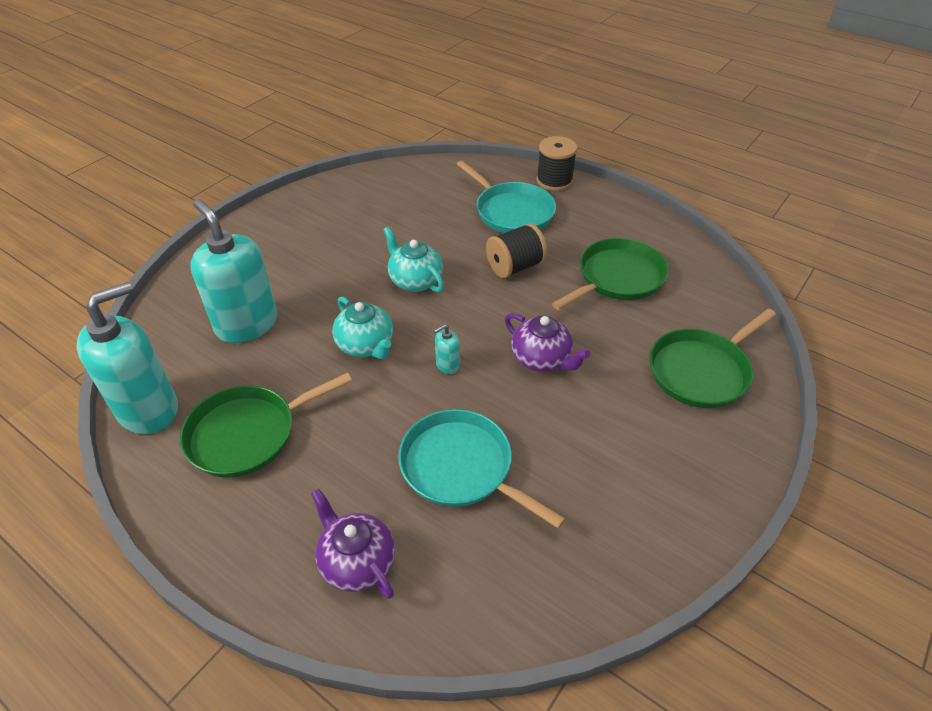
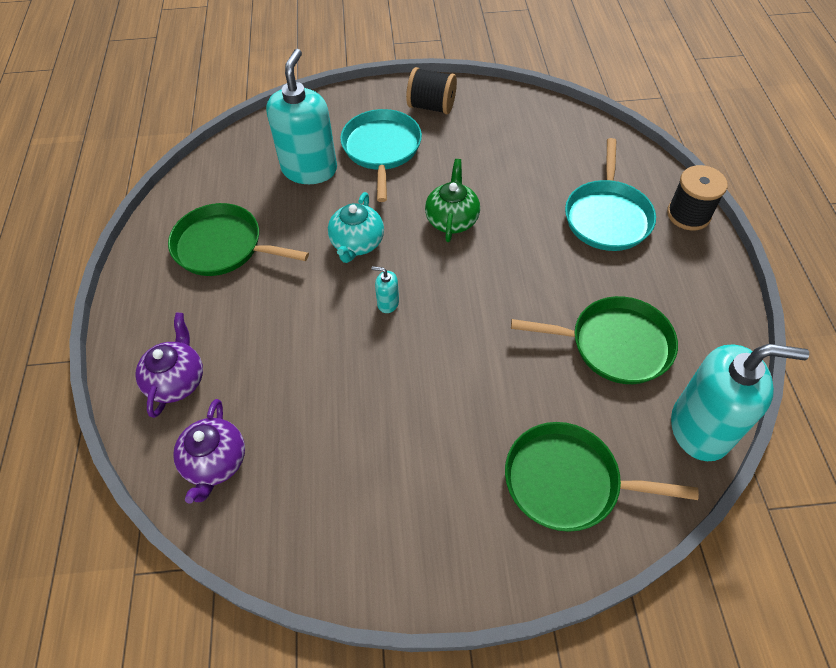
camera: 50 degrees right, 10 degrees up
(148, 409) = (197, 186): turquoise soap dispenser -> turquoise soap dispenser (700, 428)
(415, 280) = (452, 219): turquoise teapot -> green teapot
(461, 467) = (301, 381): turquoise pan -> turquoise pan (381, 149)
(515, 267) = (542, 267): black spool -> black spool (431, 106)
(542, 359) = (456, 357): purple teapot -> purple teapot (215, 462)

